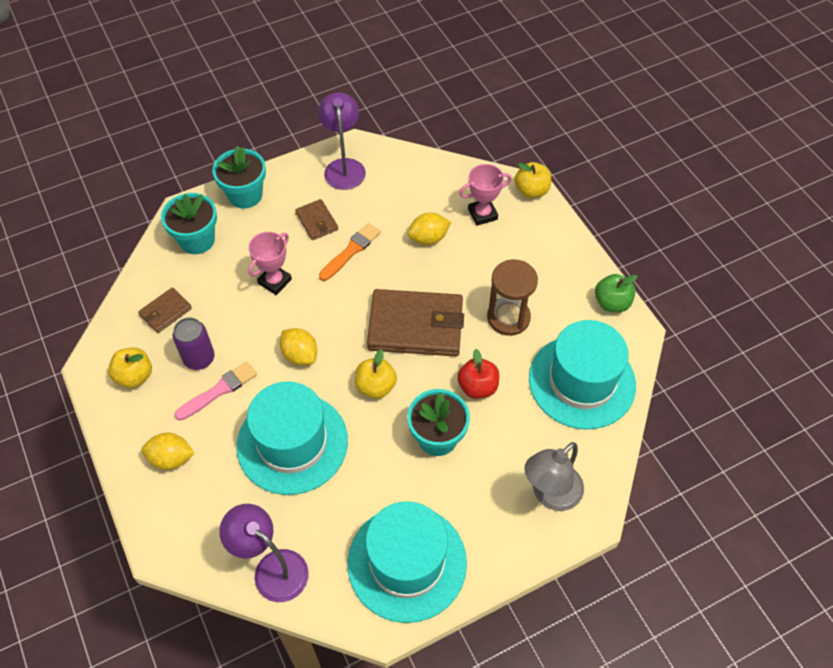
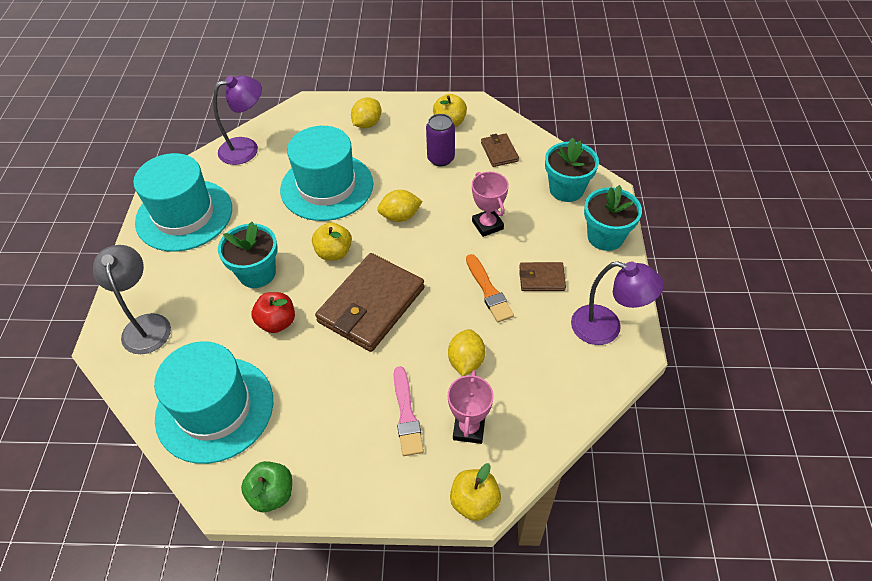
camera: 120 degrees right, 5 degrees down
(219, 390) = (403, 161): pink brush -> pink brush (406, 415)
(508, 317) = (326, 384): brown hourglass -> none

